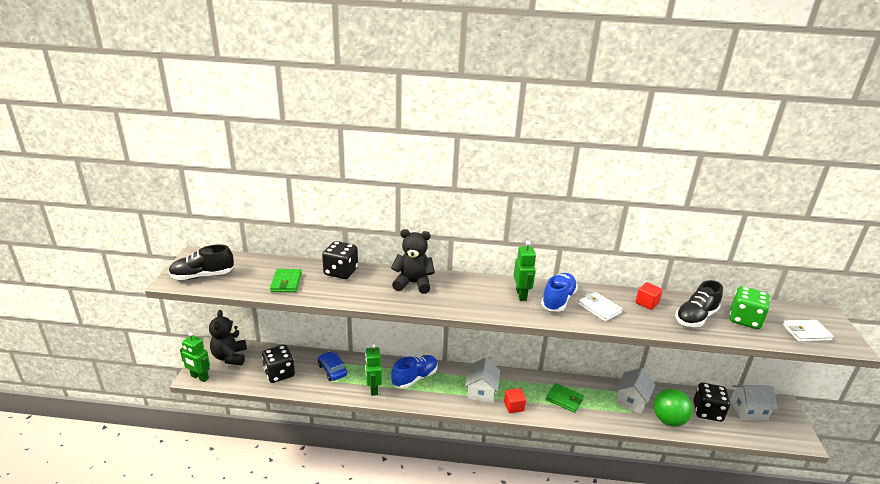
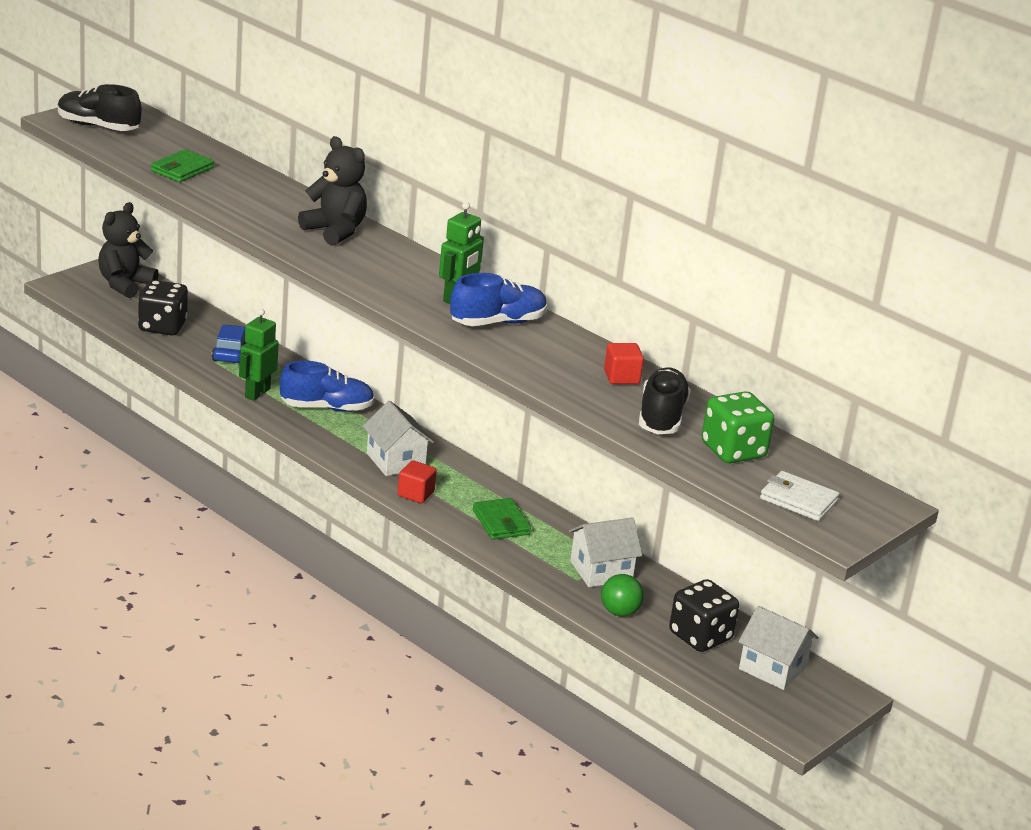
camera: 35 degrees right, 0 degrees up
(199, 377) = (66, 288): green robot -> none
(341, 272) = (264, 185): black dice -> none
(481, 391) = (396, 461): white house -> white house turned 75 degrees counterclockwise
(599, 308) = (538, 352): white wallet -> none
(668, 420) = (619, 612): green ball -> green ball, size x0.64
(695, 317) = (661, 417): black shoe -> black shoe turned 105 degrees clockwise

